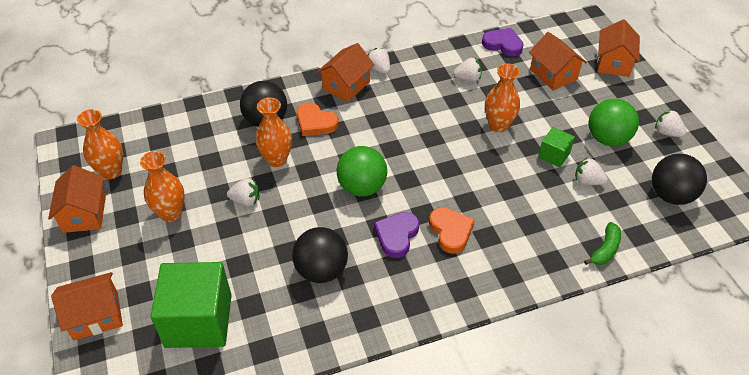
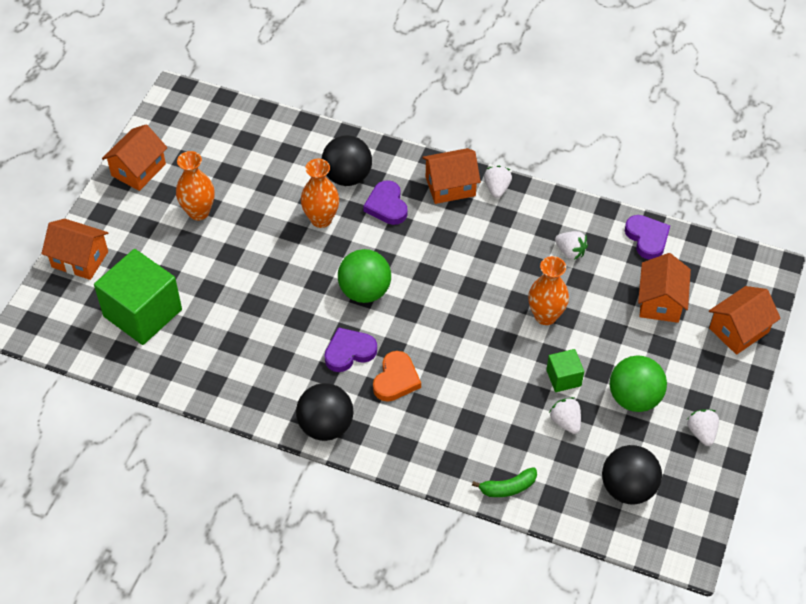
camera: 40 degrees right, 5 degrees up
(111, 171) = (187, 145): orange vase -> none
(246, 200) = (263, 239): white strawberry -> none
(315, 122) = (387, 206): orange heart -> purple heart
(321, 270) = (263, 338): black ball -> black ball (325, 426)

